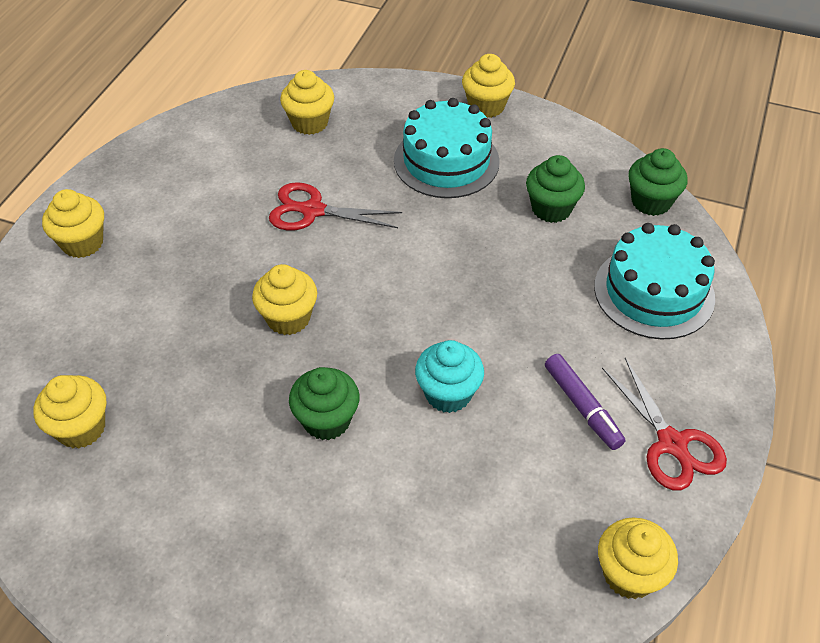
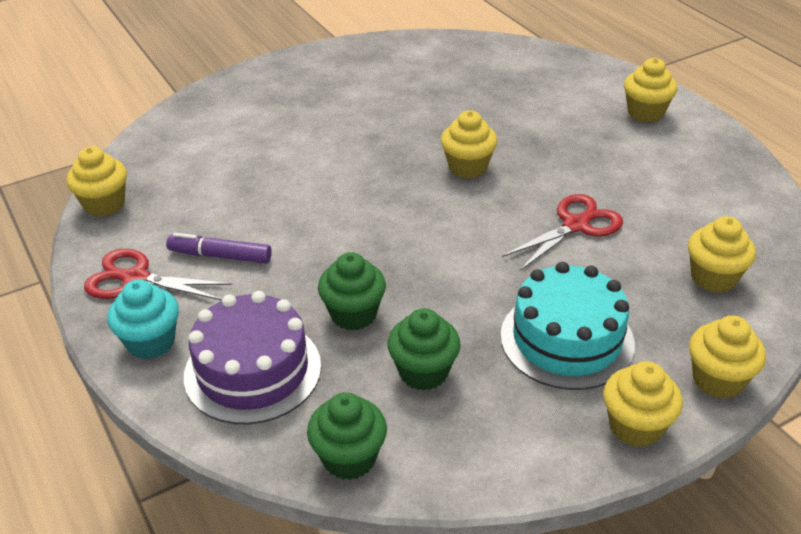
camera: 130 degrees right, 10 degrees down
(81, 428) = (469, 70): yellow cupcake -> yellow cupcake (718, 380)
(327, 420) = (362, 148): green cupcake -> green cupcake (353, 314)
(448, 393) = (314, 203): turquoise cupcake -> turquoise cupcake (151, 342)
(654, 292) = (253, 370): turquoise cake -> purple cake

